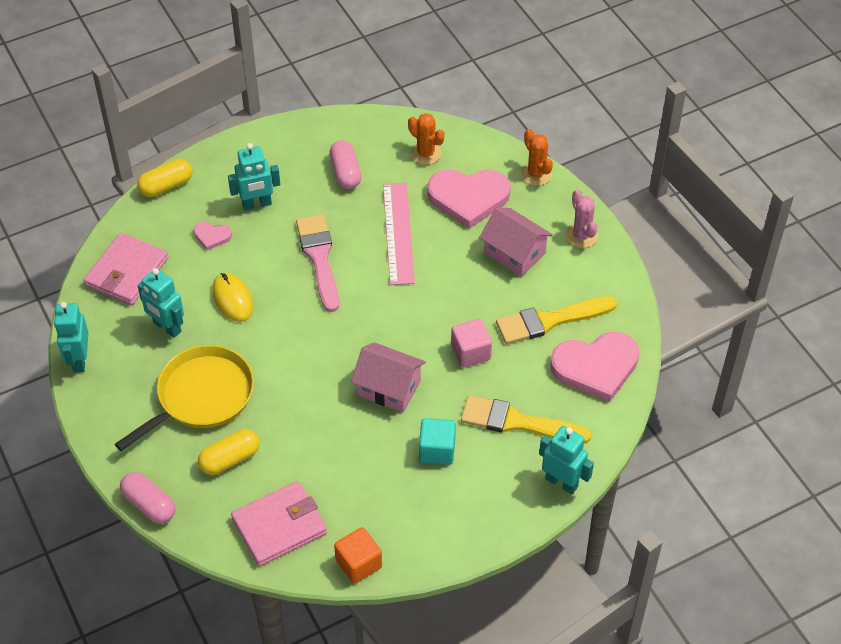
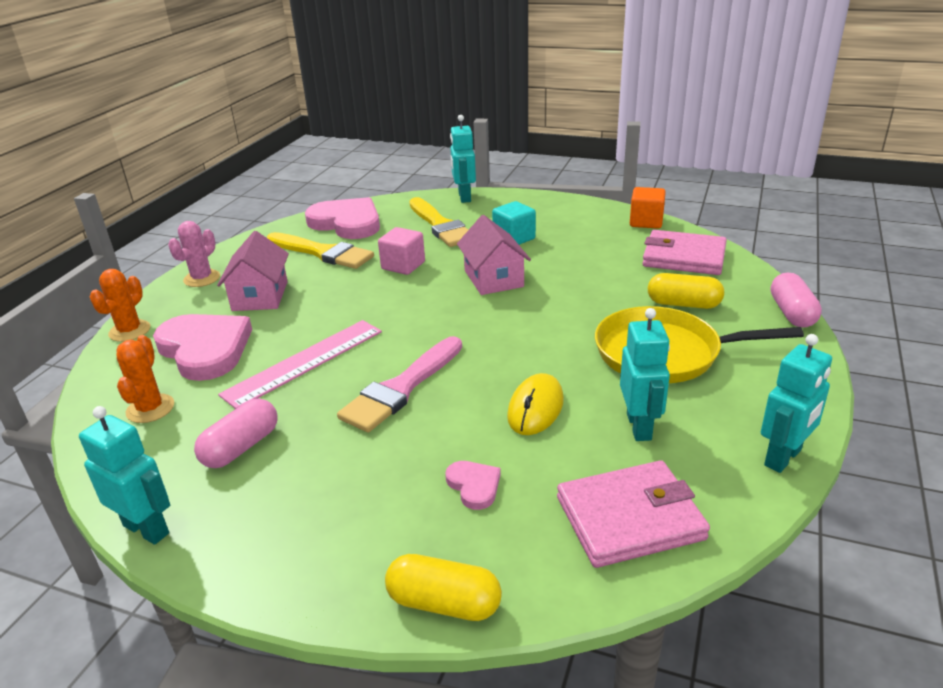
camera: 130 degrees left, 20 degrees down
(257, 204) = (375, 484): turquoise robot -> turquoise robot (146, 529)

